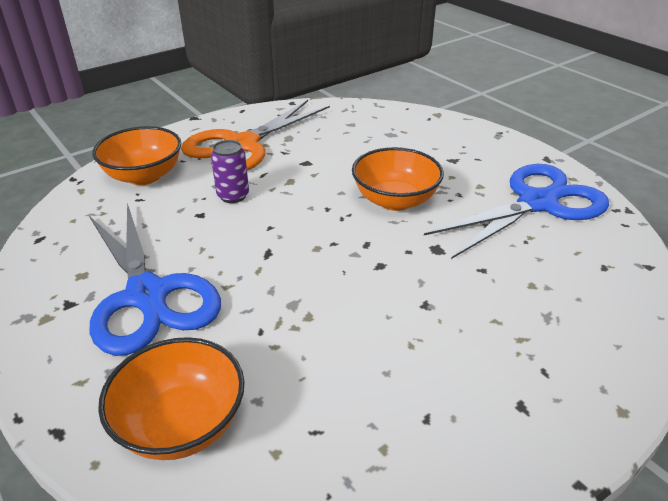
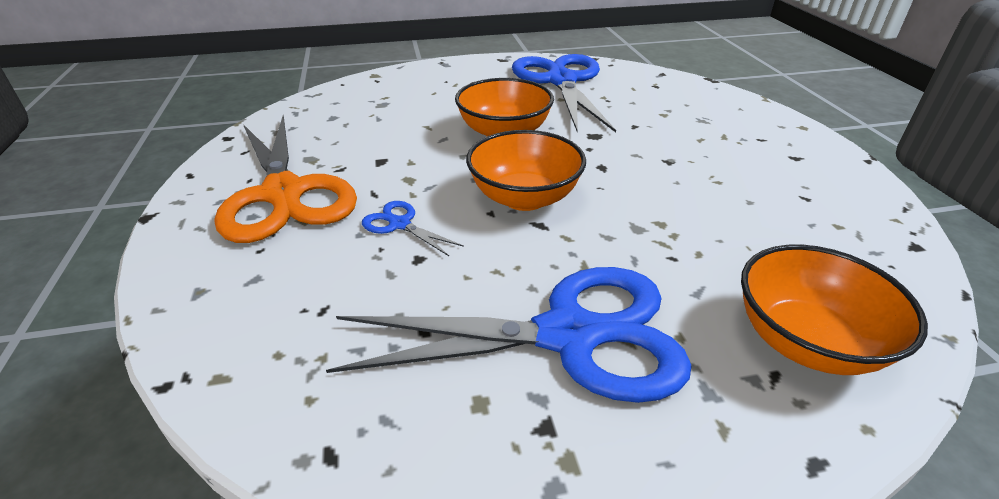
camera: 65 degrees left, 0 degrees up
(144, 176) = (260, 294): orange bowl -> orange bowl (524, 197)
(233, 196) = (400, 224): purple can -> blue scissors

